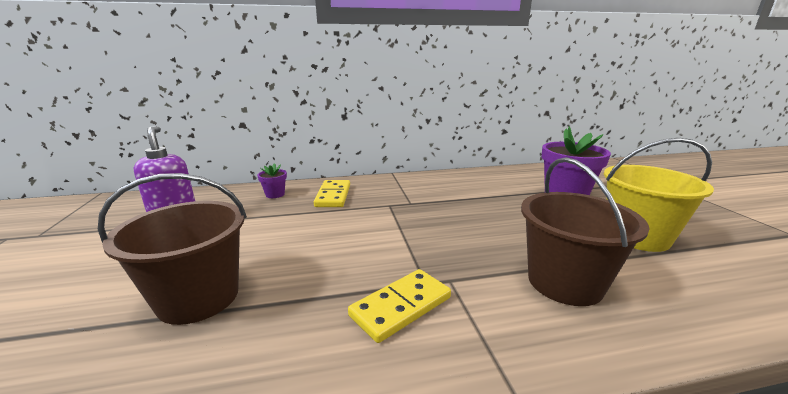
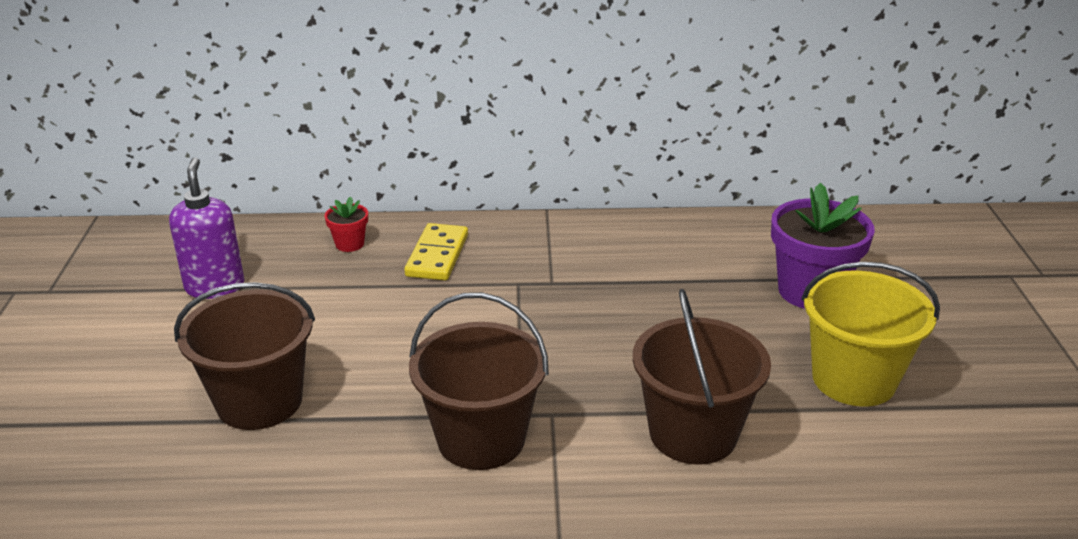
camera: 10 degrees right, 10 degrees up
(275, 194) = (349, 244): purple flower pot -> red flower pot
(401, 306) = (481, 439): yellow domino -> brown bucket

